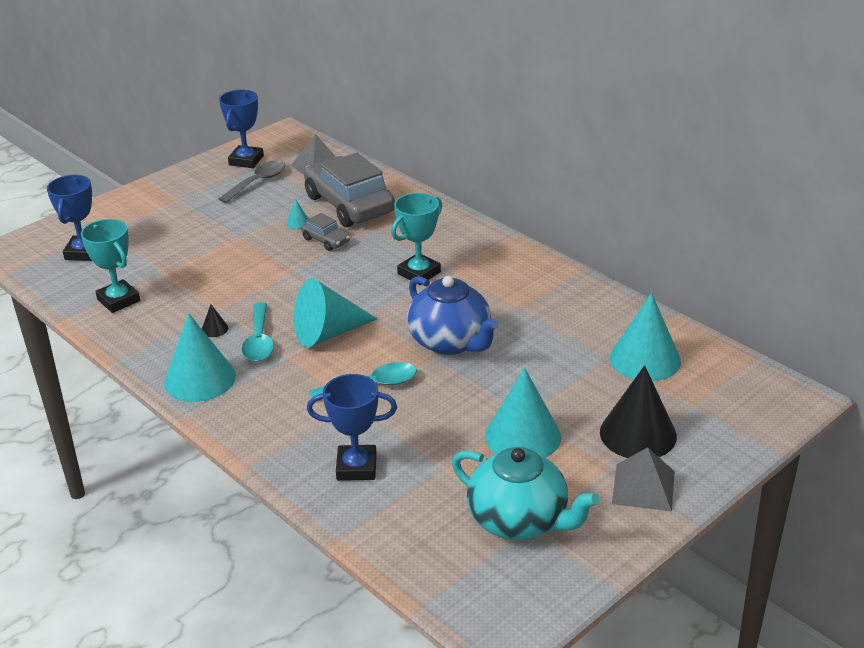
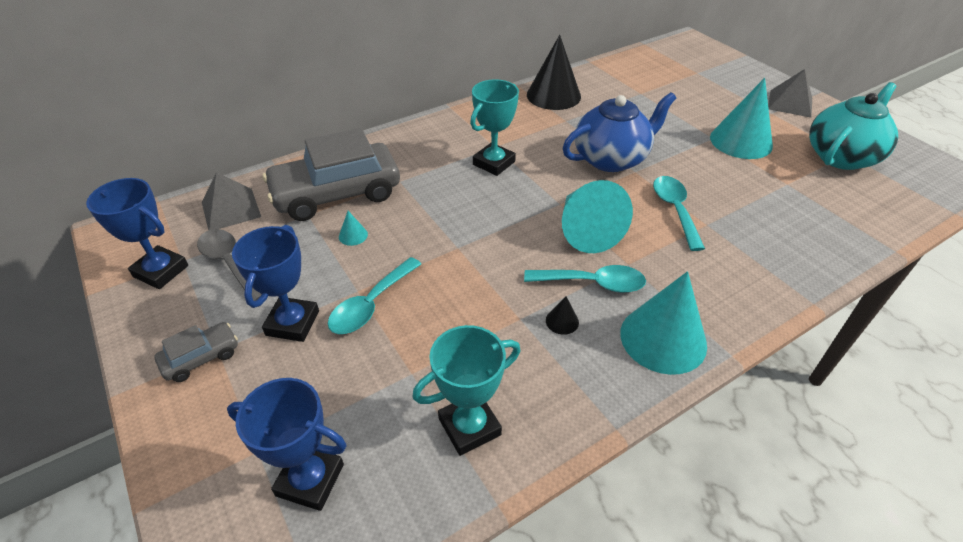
camera: 80 degrees left, 10 degrees up
(223, 245) = (371, 304): none -> turquoise spoon
(326, 240) = (404, 217): grey car -> grey car (201, 357)
(356, 467) = (798, 231): blue trophy -> blue trophy (292, 323)
(419, 273) = (494, 163): turquoise trophy -> turquoise trophy turned 75 degrees clockwise
(638, 434) = (732, 96): black cone -> black cone (553, 95)
(645, 359) = (643, 79): turquoise cone -> none

